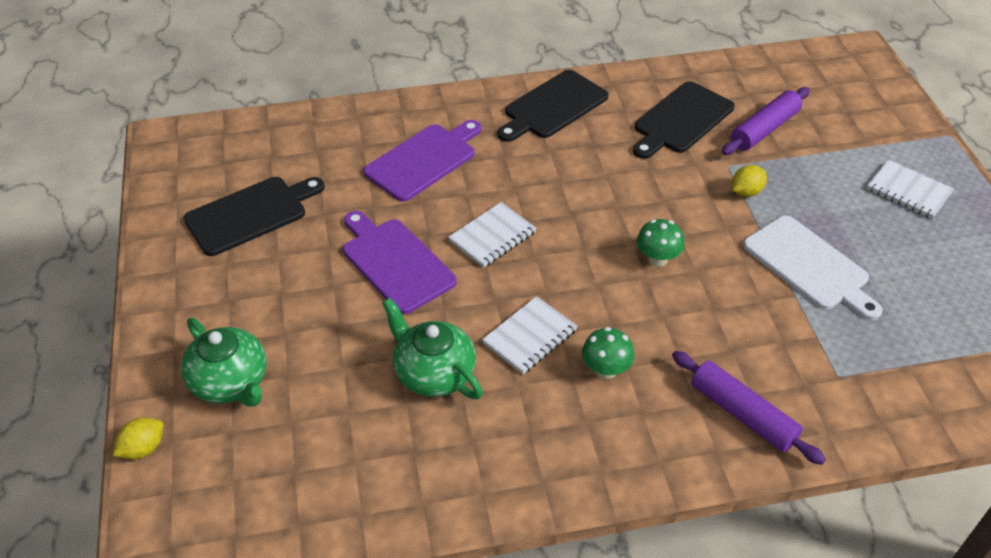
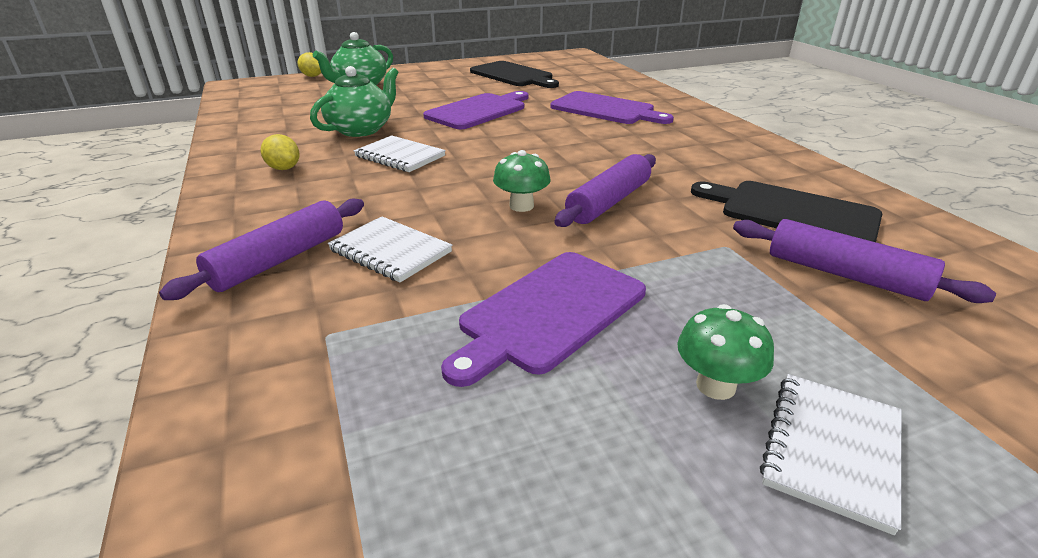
camera: 80 degrees right, 15 degrees down
(492, 237) = (522, 136): white notebook -> white notebook (390, 251)
(553, 107) = (734, 147): black cutting board -> none
(605, 369) = (357, 187): green mushroom -> green mushroom (716, 385)
(654, 207) = (608, 202): none -> purple rolling pin
(746, 192) = (681, 260): yellow lemon -> yellow lemon (283, 168)
(809, 266) = (549, 313): white cutting board -> purple cutting board

